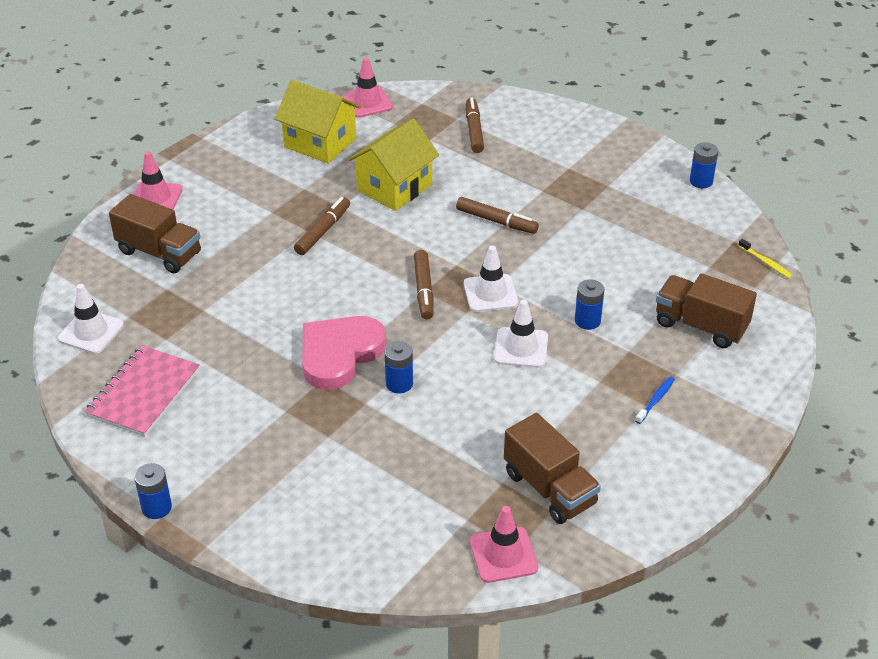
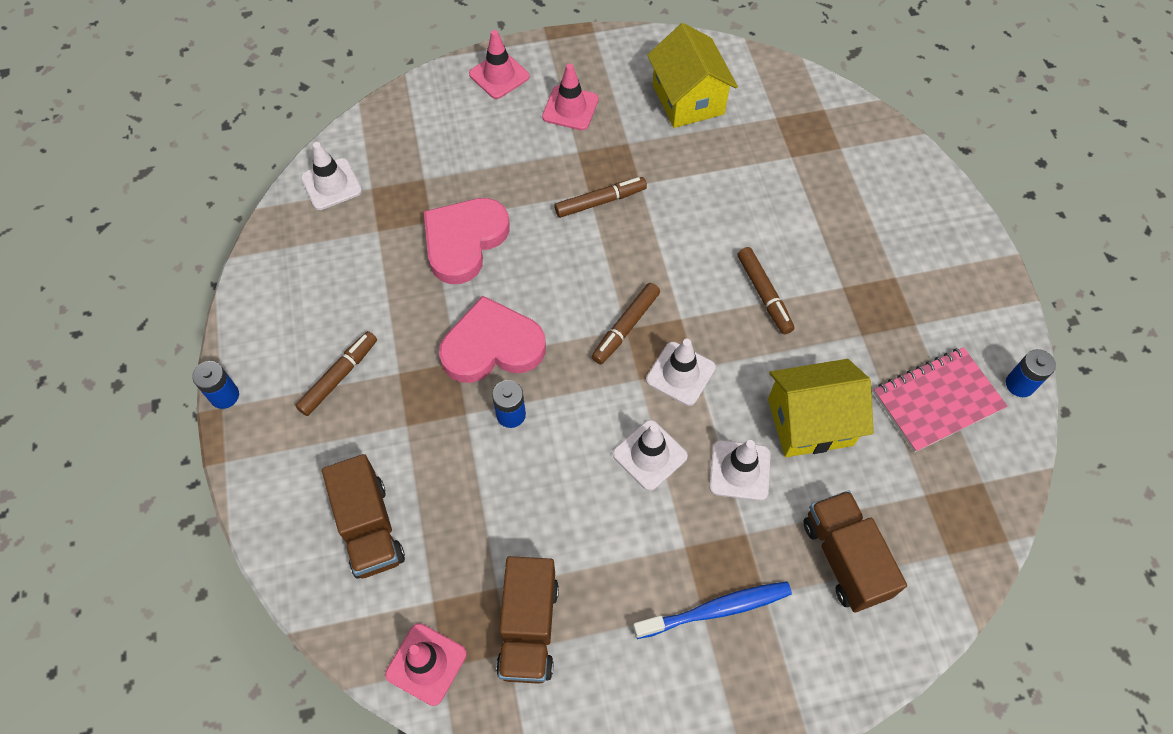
camera: 40 degrees right, 20 degrees up
(144, 393) = (314, 274): pink notebook -> pink notebook (937, 401)
(159, 252) = (451, 136): brown truck -> brown truck (369, 528)
(245, 307) = (464, 241): none -> pink heart
(367, 102) = (773, 78): pink traffic cone -> pink traffic cone (570, 108)
(394, 187) = (707, 193): yellow house -> yellow house (810, 422)
(474, 130) = (843, 173): brown marker -> brown marker (339, 377)
(587, 321) = (739, 470): blue battery -> white traffic cone
(655, 400) = (716, 609): blue toothbrush -> blue toothbrush, size x1.91
(766, 262) = (990, 533): yellow toothbrush -> none

